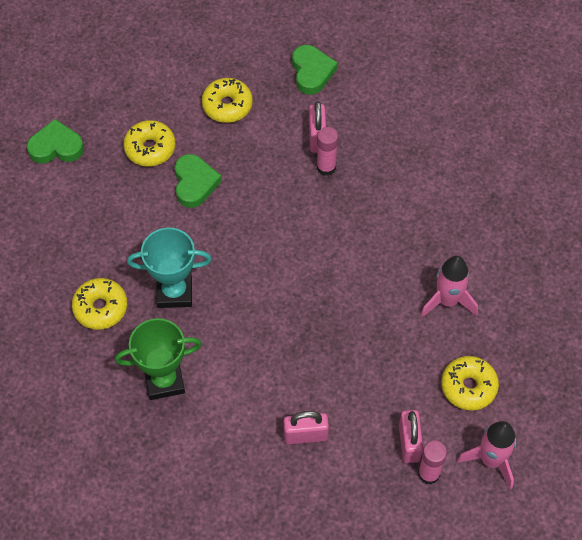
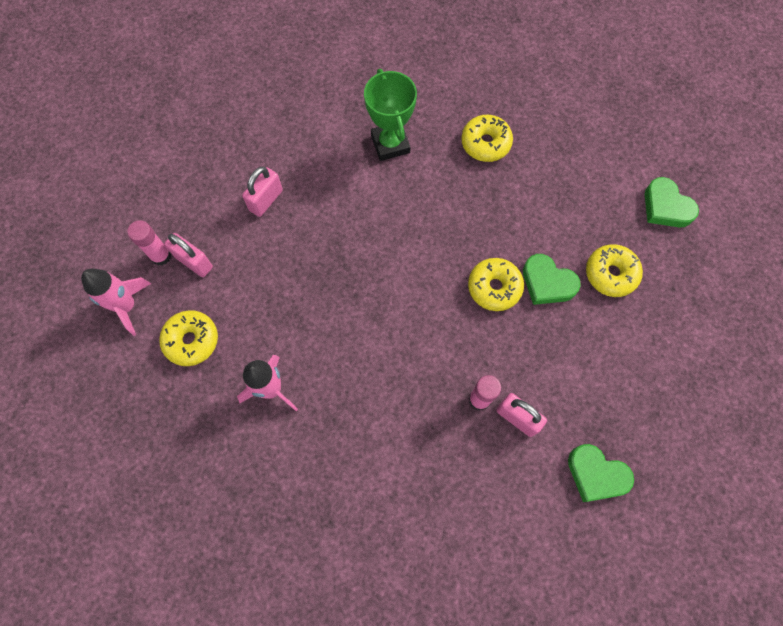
camera: 130 degrees right, 10 degrees up
(56, 147) = (666, 207): green heart -> green heart turned 105 degrees clockwise
(164, 381) = (390, 144): green trophy -> green trophy turned 45 degrees counterclockwise
(174, 292) = (456, 198): turquoise trophy -> none
(227, 105) = (612, 368): yellow donut -> yellow donut (494, 287)

